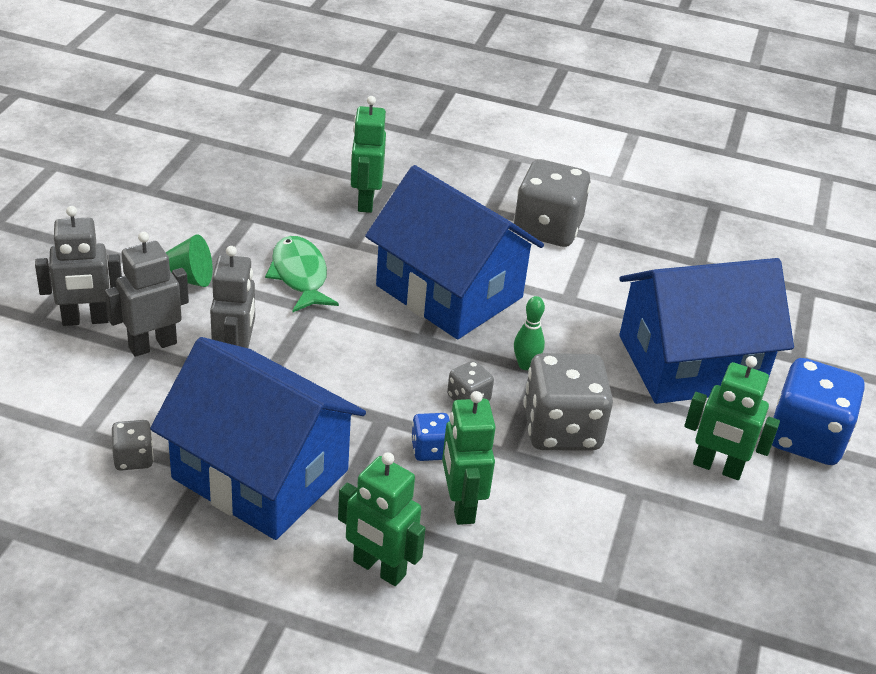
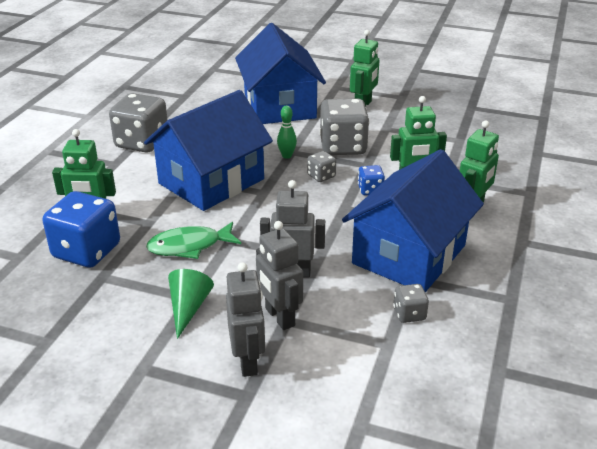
camera: 85 degrees left, 5 degrees down
(806, 438) = (335, 82): blue dice -> blue dice (86, 251)

